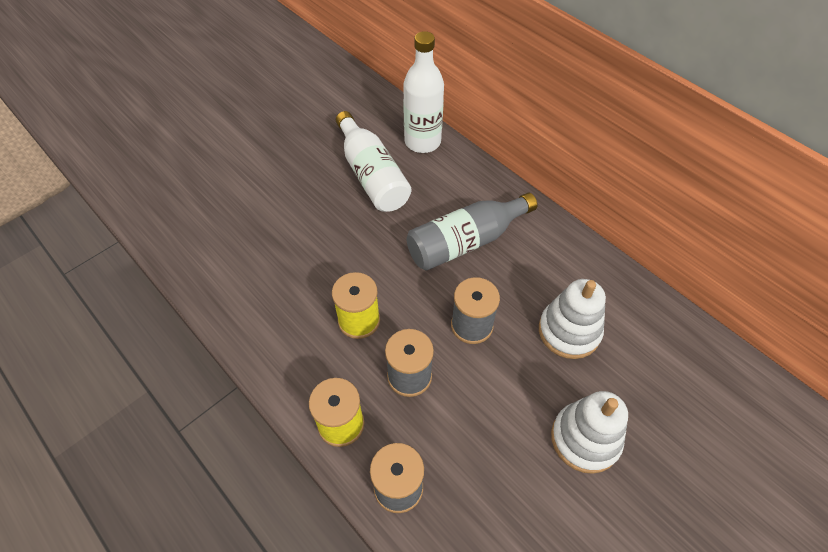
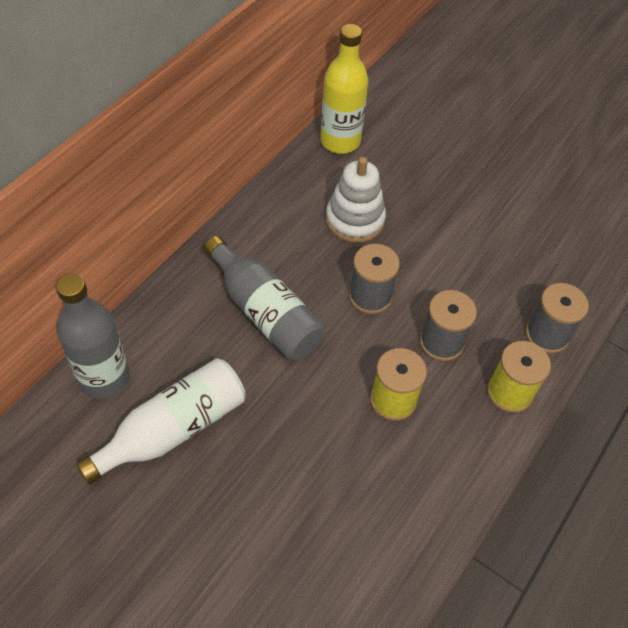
camera: 105 degrees left, 0 degrees up
(422, 142) = (104, 378): white bottle -> grey bottle
(585, 439) = (455, 208): white stacking toy -> none
(685, 339) = (340, 141): none -> yellow bottle

